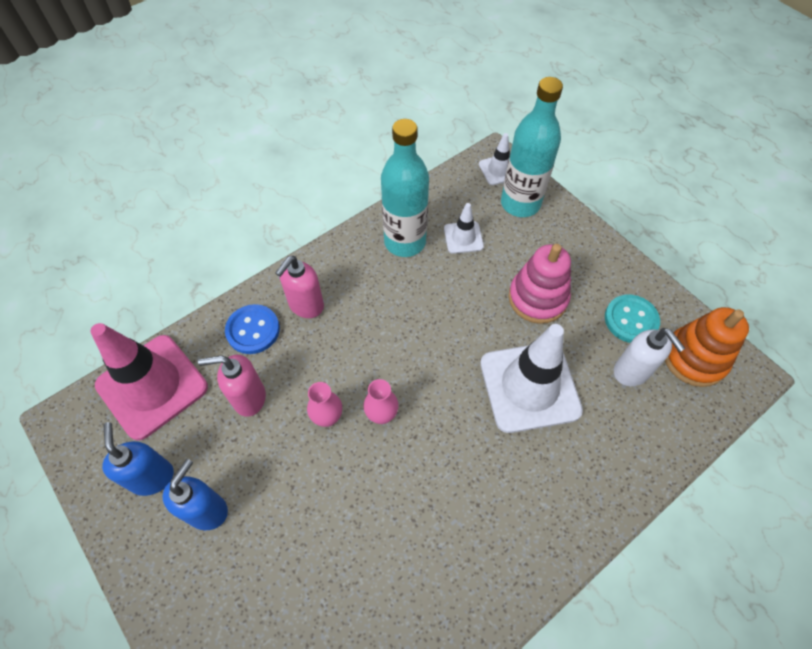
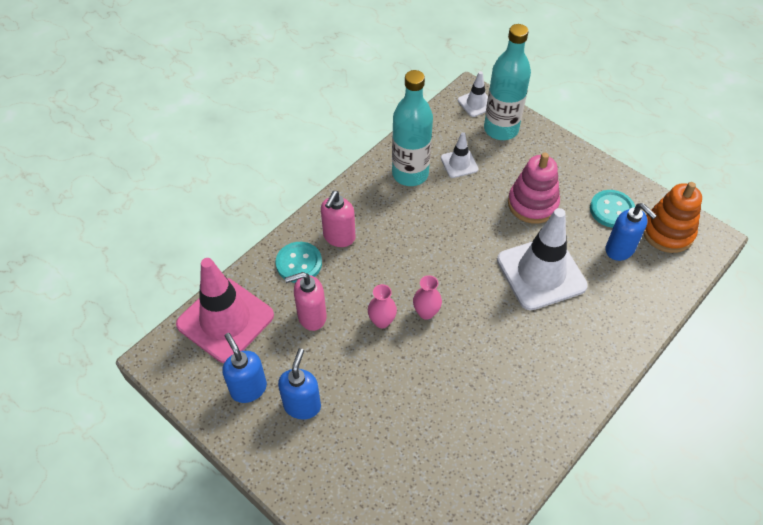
camera: 10 degrees left, 5 degrees down
(253, 330) = (299, 263): blue button -> turquoise button
(631, 372) = (620, 250): white soap dispenser -> blue soap dispenser

